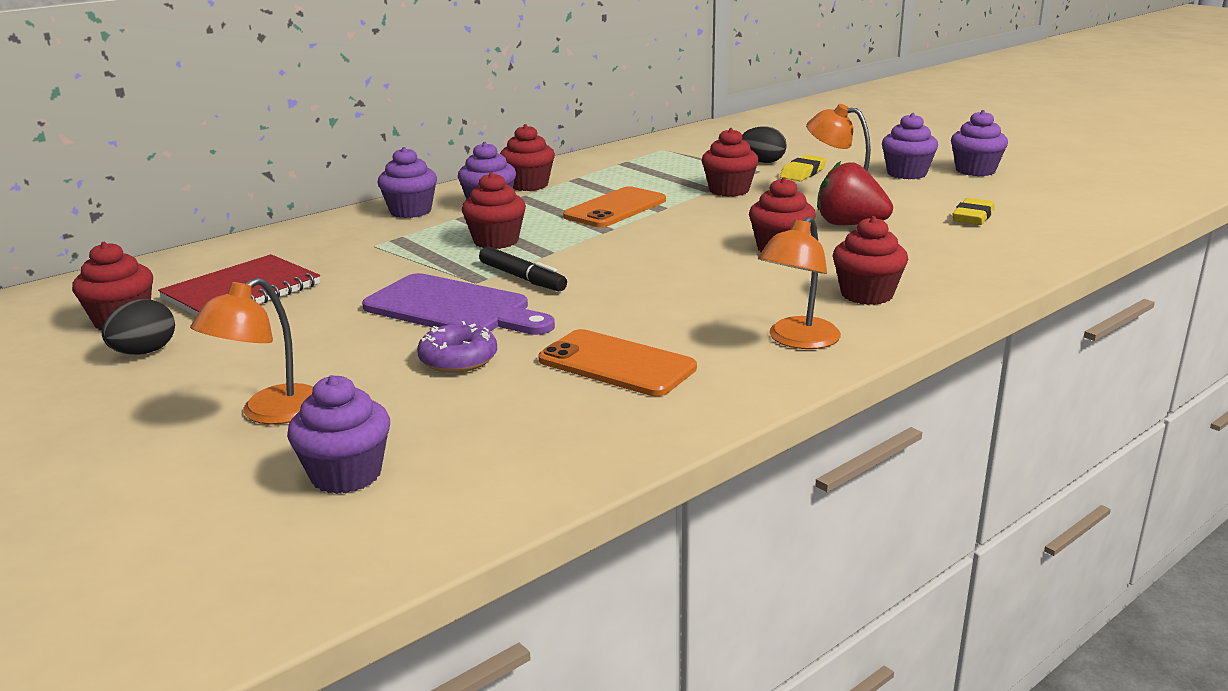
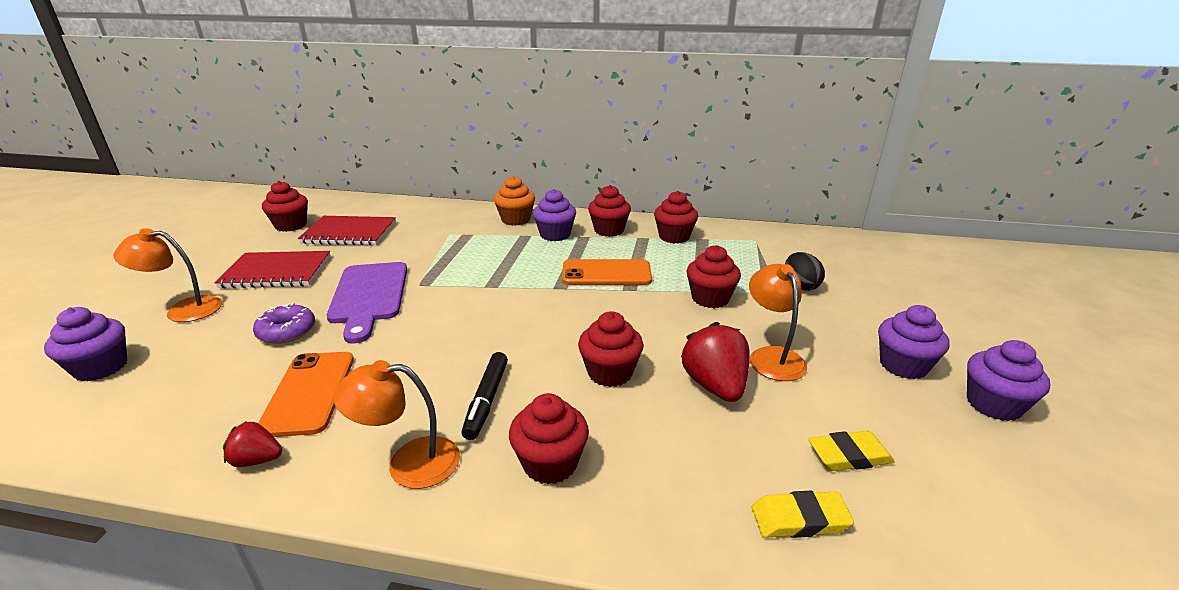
camera: 50 degrees right, 5 degrees up
(144, 352) = (253, 247): black egg -> none
(272, 347) = (277, 272): none -> red notebook
(410, 211) = (516, 220): purple cupcake -> orange cupcake
(496, 241) = (495, 262): red cupcake -> red cupcake (674, 237)
(522, 278) = (439, 296): black marker -> black marker (487, 400)
(701, 400) = (257, 460): none -> red strawberry
(803, 173) = (807, 313): yellow eraser -> yellow eraser (799, 519)

